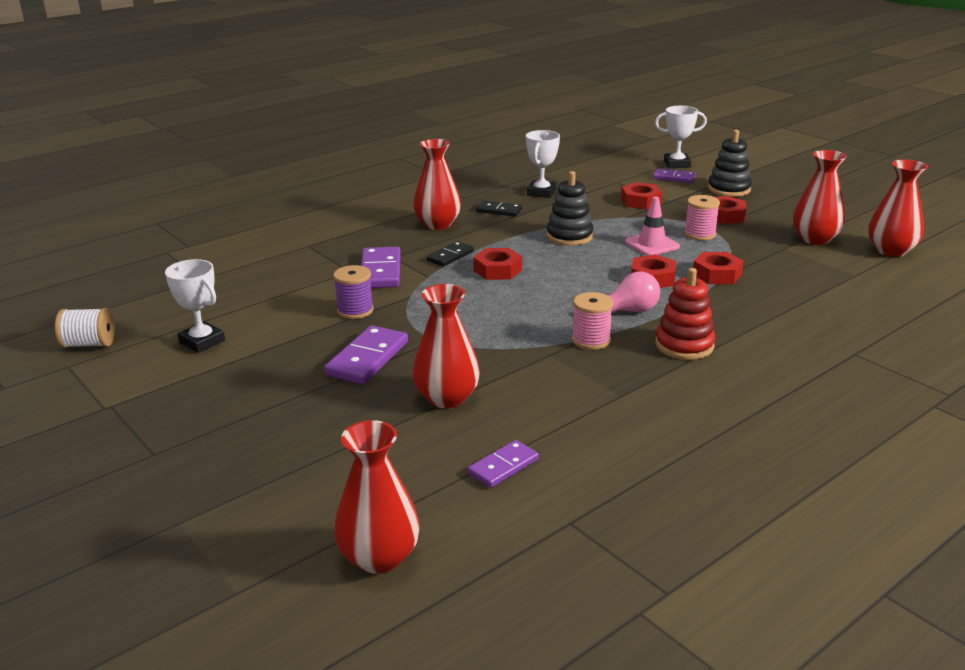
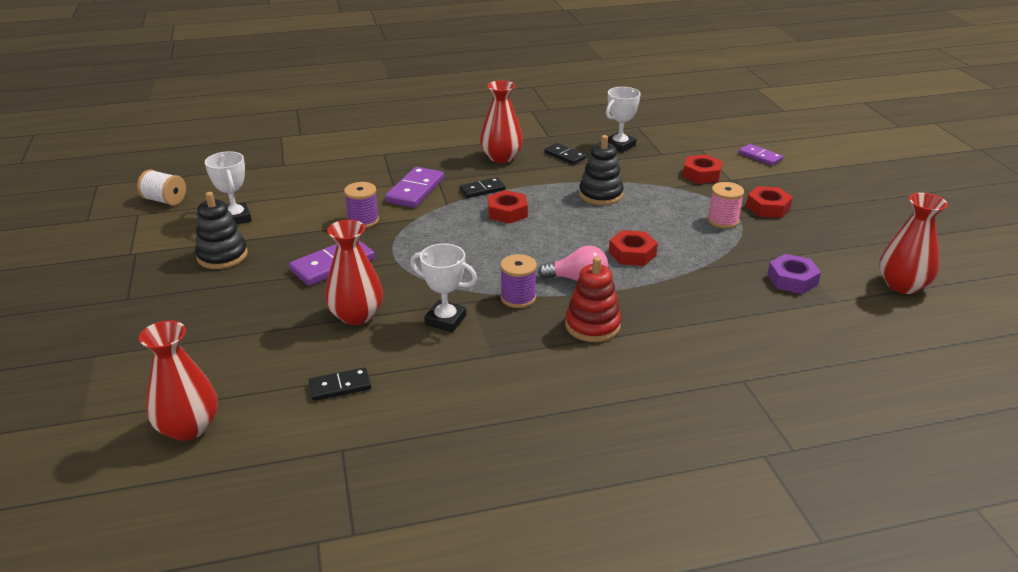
camera: 25 degrees right, 5 degrees up
(503, 466) = (340, 386): purple domino -> black domino
(591, 340) = (518, 298): pink spool -> purple spool
(652, 244) = (666, 220): pink traffic cone -> none
(677, 164) = (778, 142): white trophy -> white trophy (445, 320)
(717, 274) = (695, 265): red nut -> none
(729, 189) = (802, 180): black stacking toy -> black stacking toy (222, 256)
(806, 267) = (792, 280): none -> purple nut
(815, 239) = (834, 253): red vase -> none

